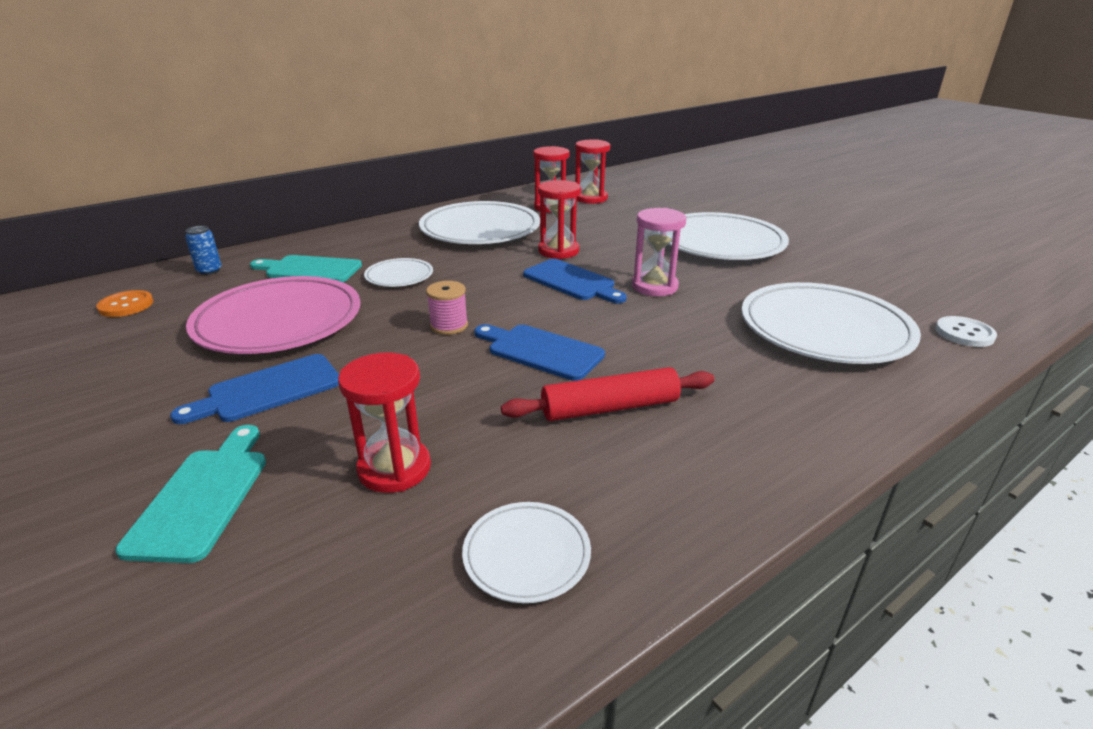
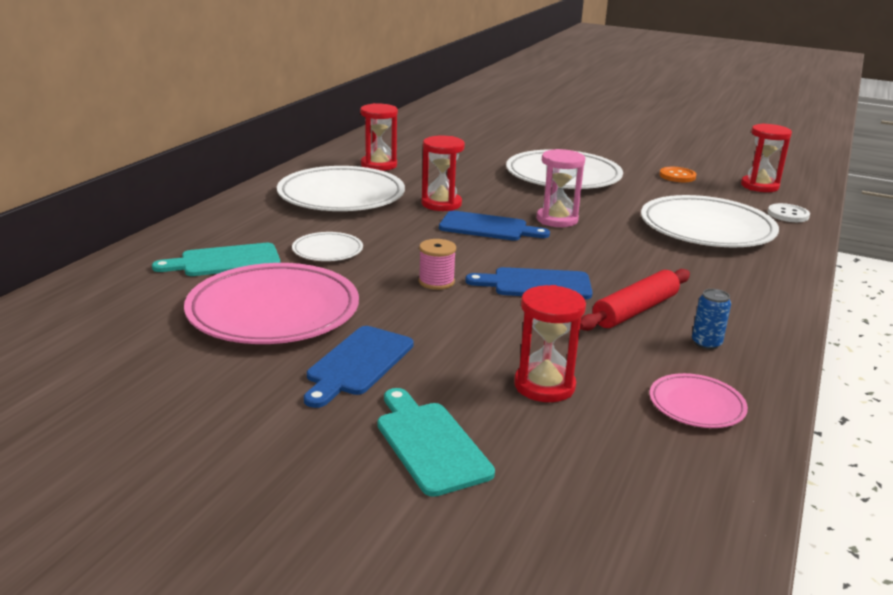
camera: 30 degrees left, 5 degrees down
(126, 305) = (73, 333): orange button -> orange button (677, 176)
(209, 271) = (111, 282): blue can -> blue can (706, 343)
(526, 555) = (696, 405): white plate -> pink plate
(590, 198) = (404, 152): red hourglass -> red hourglass (759, 186)

